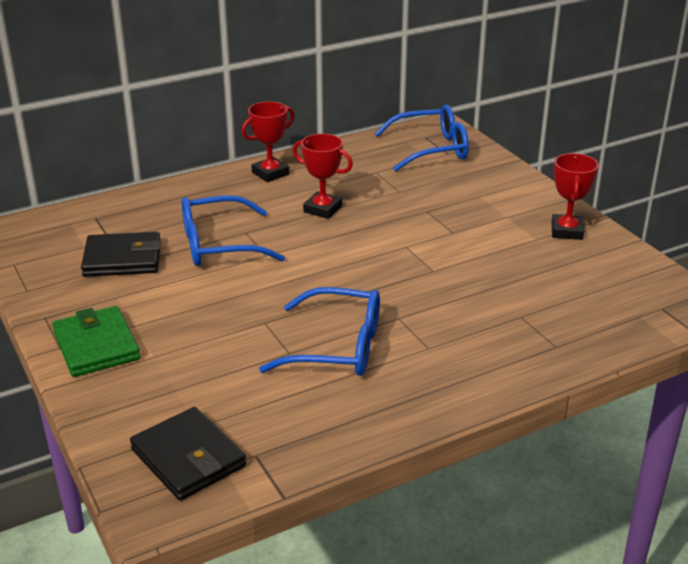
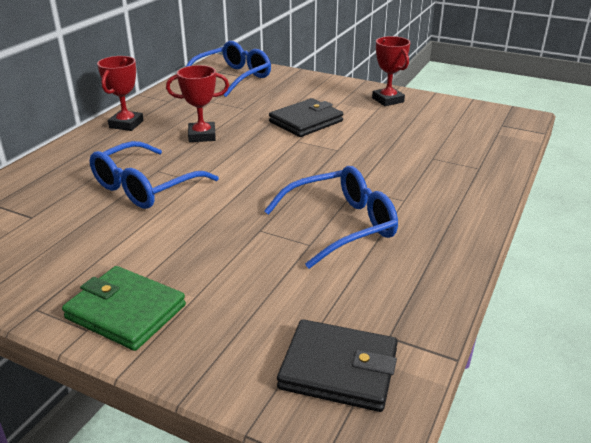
camera: 35 degrees left, 0 degrees up
(123, 259) = (64, 228): black wallet -> black wallet (306, 121)

